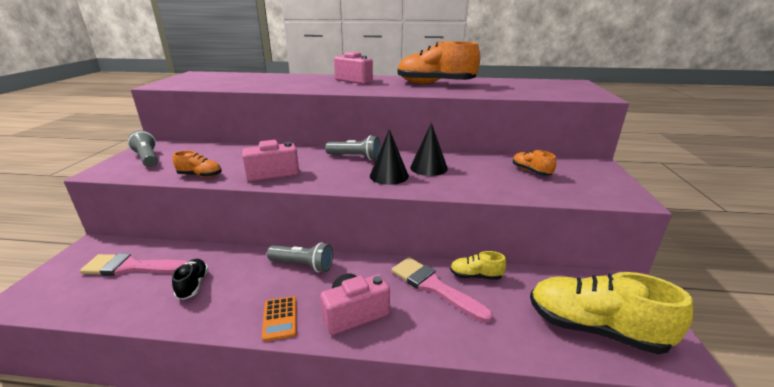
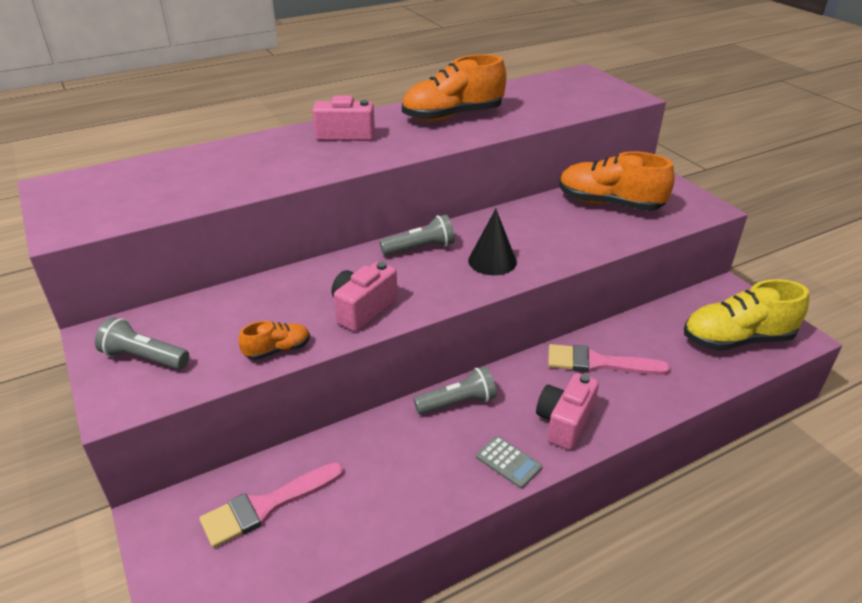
camera: 35 degrees left, 10 degrees up
(193, 285) = (374, 483): black shoe -> none
(280, 318) = (508, 462): orange calculator -> grey calculator
(428, 168) = (515, 234): black cone -> none
(475, 276) = (618, 335): yellow shoe -> none
(531, 171) = (609, 204): orange shoe -> orange shoe, size x2.08

